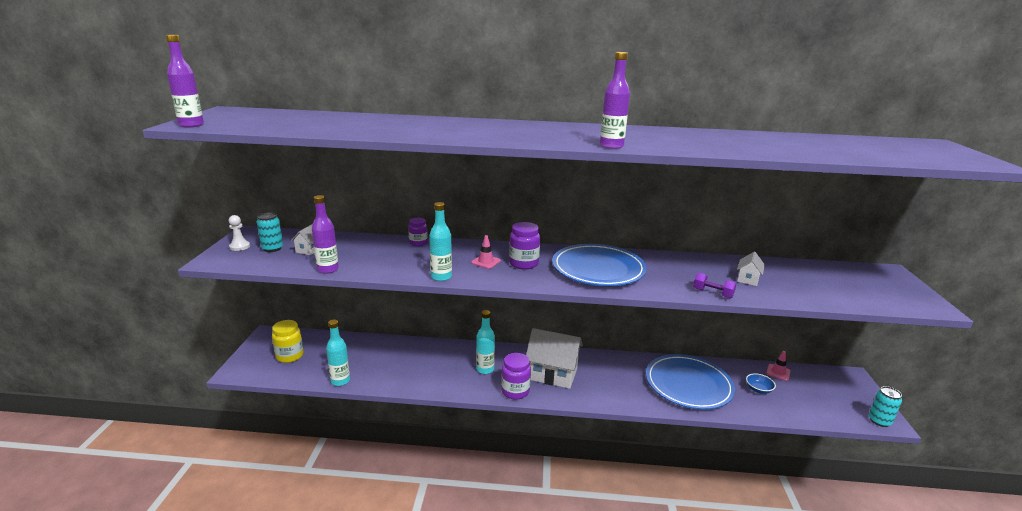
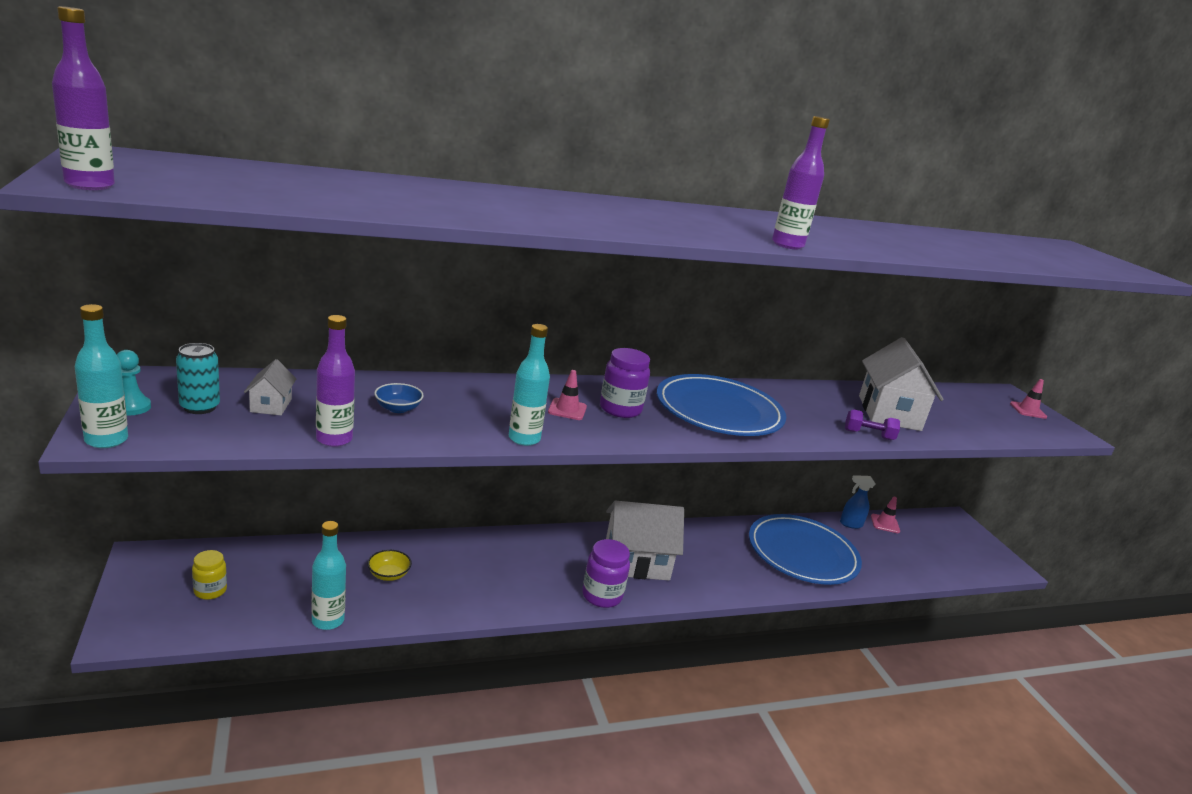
camera: 25 degrees left, 0 degrees up
(239, 246) = (131, 407): white pawn -> turquoise pawn
(290, 356) = (210, 591): yellow jar -> yellow jar, size x0.65
(389, 360) = (389, 574): none -> yellow bowl
(418, 243) = (443, 384): purple jar -> none
(485, 369) = (542, 569): turquoise bottle -> turquoise bottle (106, 440)
(745, 369) = (850, 524): none -> blue spray bottle
(748, 279) = (889, 413): white house -> white house, size x2.13
(758, 389) = (877, 548): blue bowl -> blue bowl (398, 408)
(879, 421) = (1005, 568): turquoise can -> none
(898, 286) = (1028, 410): none -> pink traffic cone

